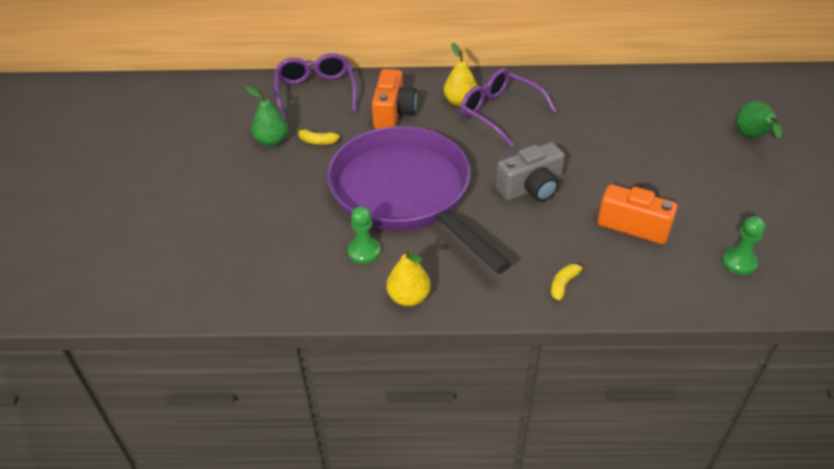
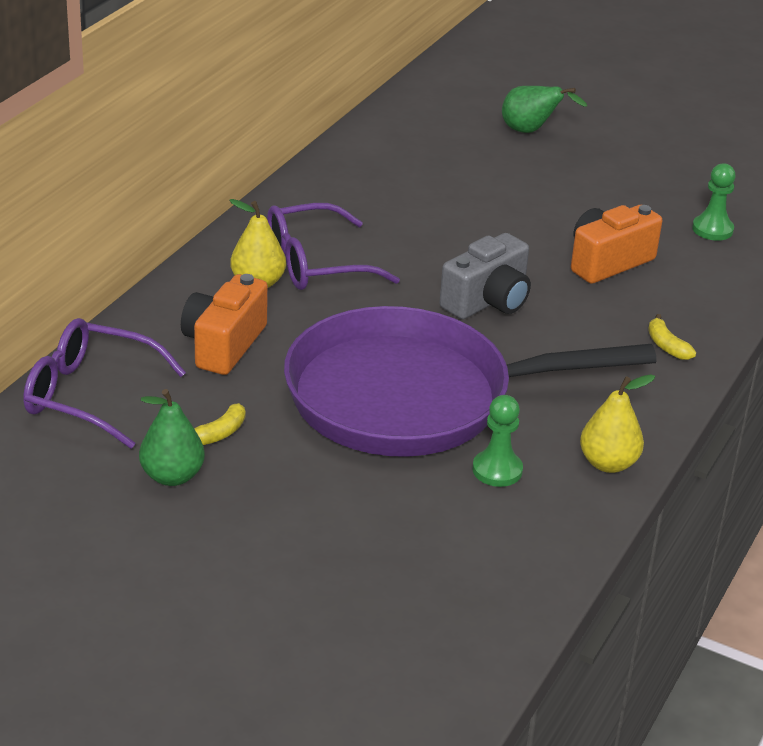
camera: 65 degrees left, 10 degrees down
(393, 113) = (223, 345): orange camera -> orange camera turned 105 degrees counterclockwise
(531, 188) = (488, 301): grey camera -> grey camera turned 45 degrees clockwise

